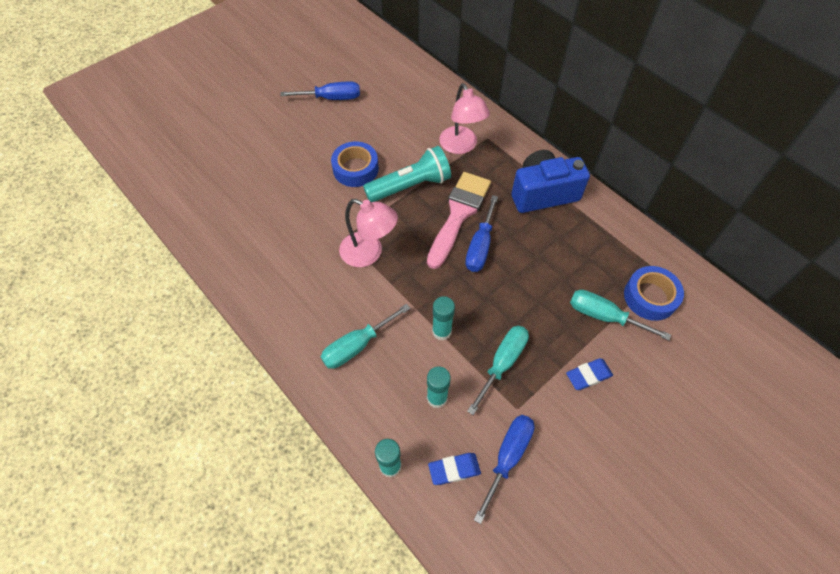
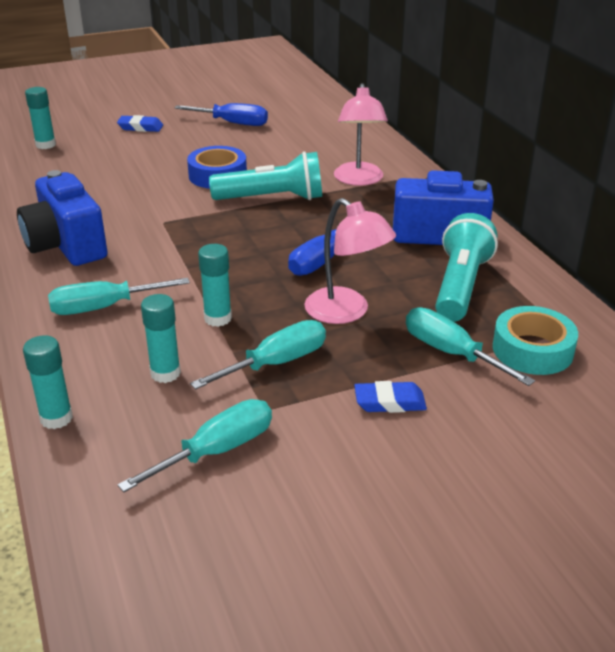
camera: 20 degrees right, 25 degrees down
(196, 166) = (45, 145): none -> turquoise glue stick
(289, 286) = (66, 245): none -> blue camera
(369, 253) = (180, 239): pink lamp -> pink lamp (346, 312)
(454, 469) = (135, 443): blue eraser -> blue eraser (140, 127)
(459, 214) = (315, 230): pink brush -> none
(508, 457) = (217, 451): blue screwdriver -> turquoise screwdriver
(581, 246) = (460, 286): none -> turquoise flashlight
(650, 297) = (532, 350): blue tape -> turquoise tape

